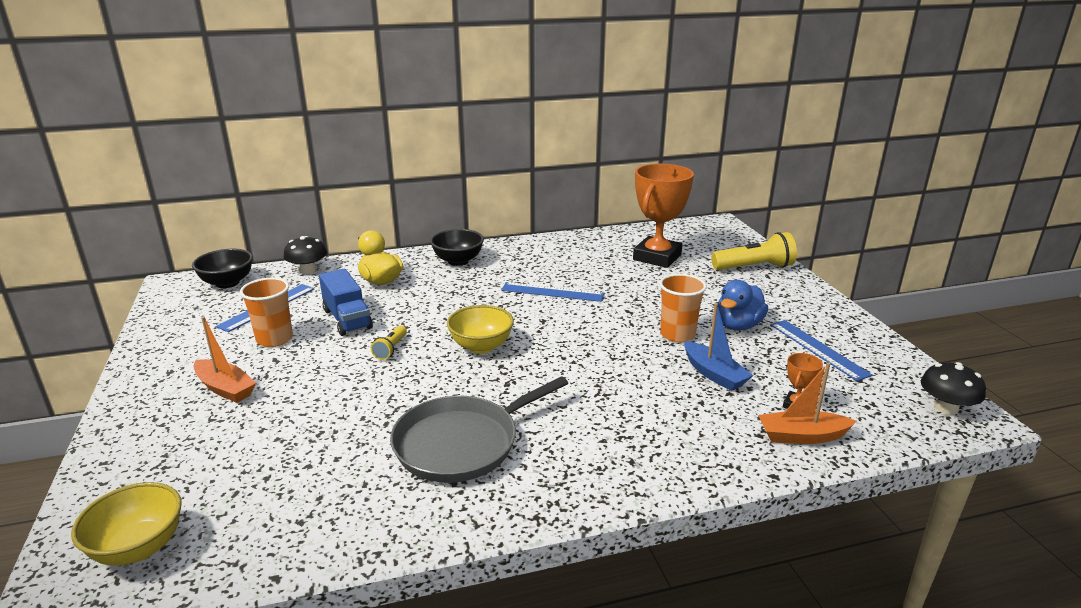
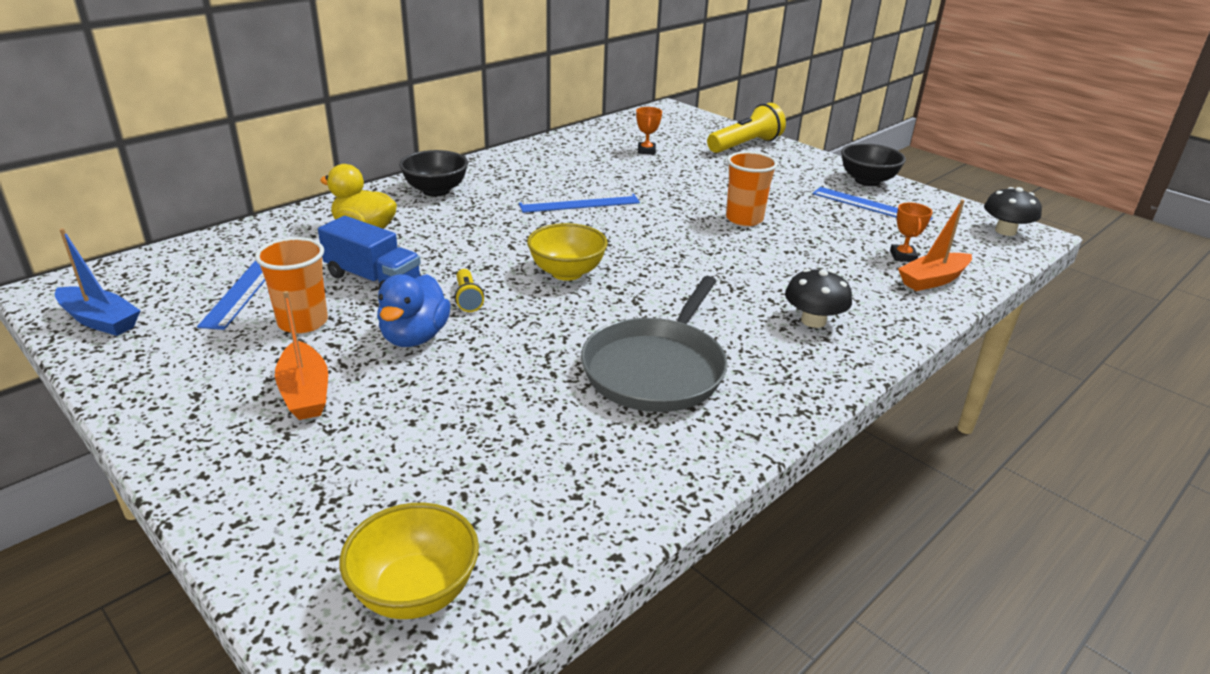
camera: 30 degrees left, 5 degrees up
(225, 388) = (305, 392): orange boat -> orange boat turned 60 degrees clockwise
(227, 283) = (145, 273): black bowl -> black bowl (867, 181)
(308, 270) = (248, 235): black mushroom -> black mushroom (813, 321)
(657, 257) = (646, 151): orange trophy -> orange trophy, size x0.41
(714, 374) = (812, 246): blue boat -> blue boat (100, 320)
(738, 326) = (787, 200): blue duck -> blue duck (414, 337)

